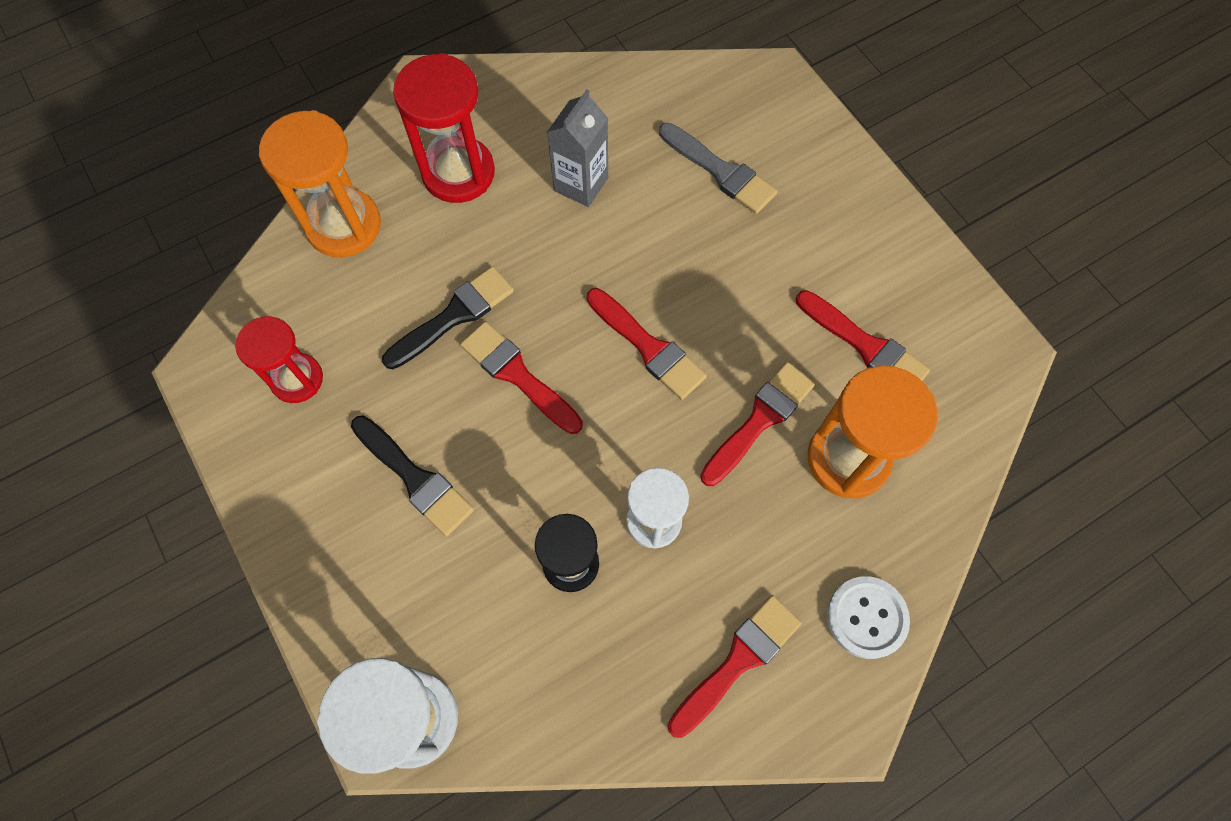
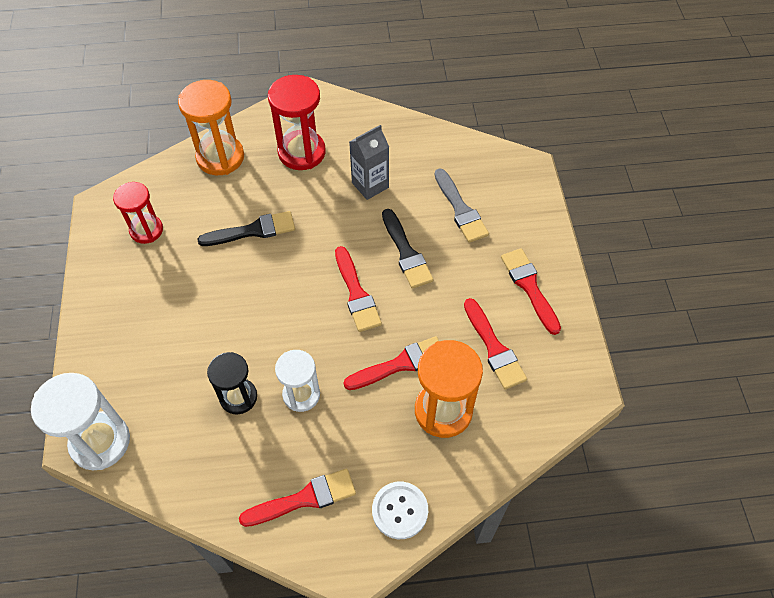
camera: 25 degrees right, 10 degrees down
(415, 478) = (179, 311): black brush -> black brush (406, 253)
(517, 375) = (270, 278): red brush -> red brush (529, 287)

